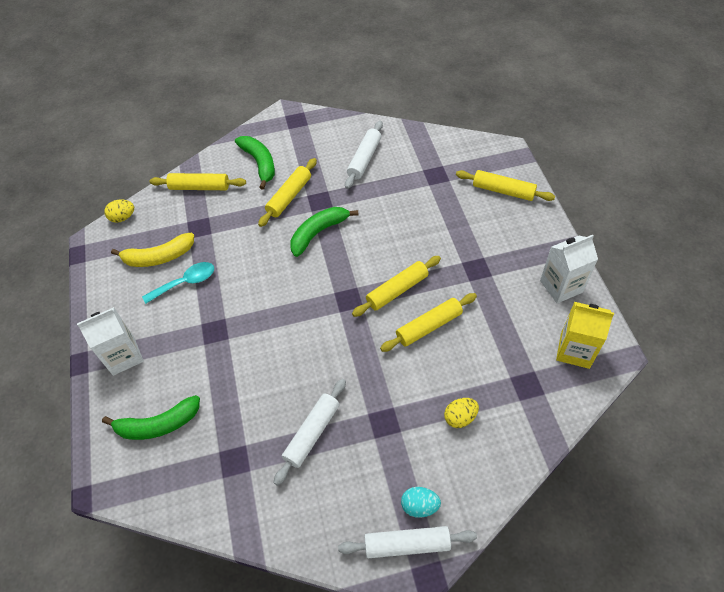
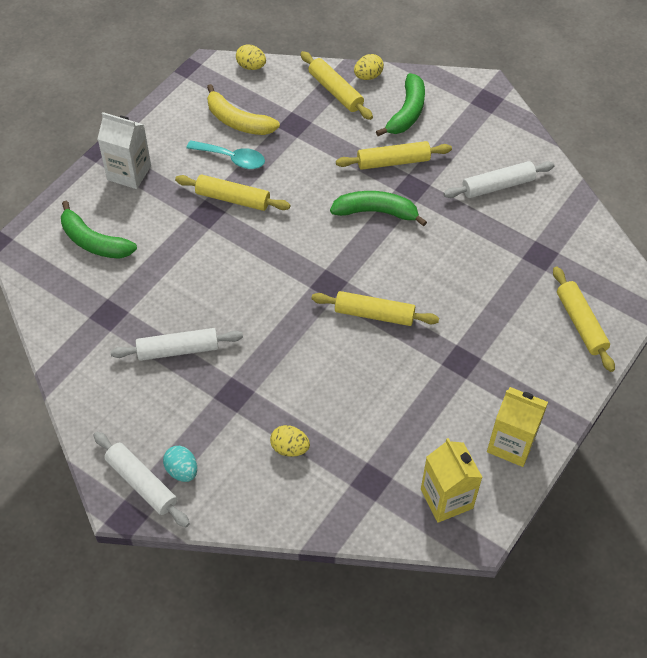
camera: 45 degrees right, 0 degrees up
(208, 162) = (368, 76): none -> yellow egg
(429, 326) = (359, 364): yellow rolling pin -> yellow rolling pin (233, 199)
(561, 286) = (511, 444): white carton -> yellow carton

